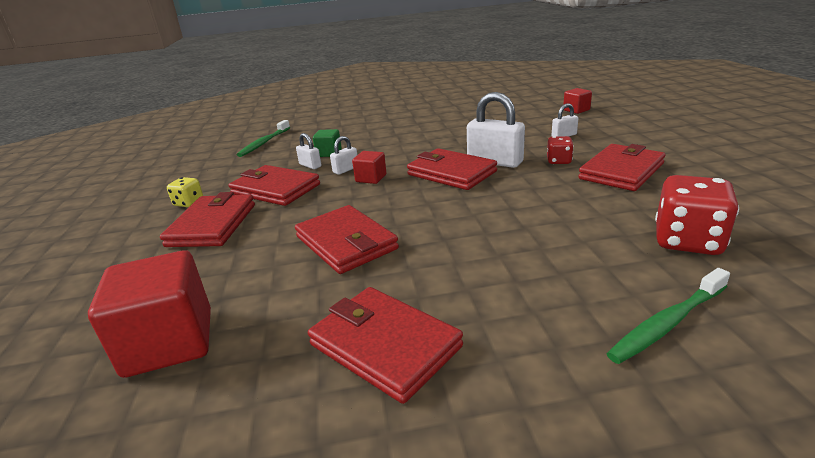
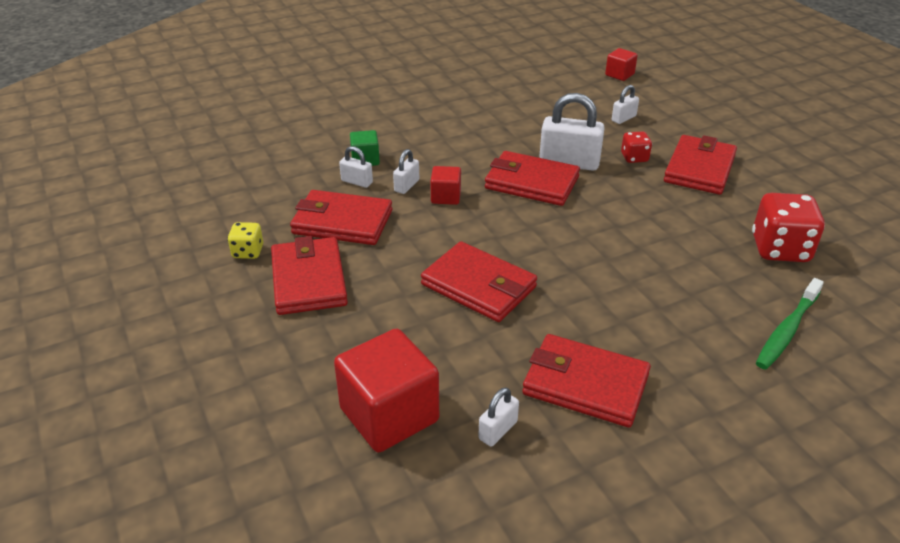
camera: 20 degrees left, 10 degrees up
(256, 378) = (498, 430): none -> white padlock
(264, 143) = (262, 146): green toothbrush -> none

